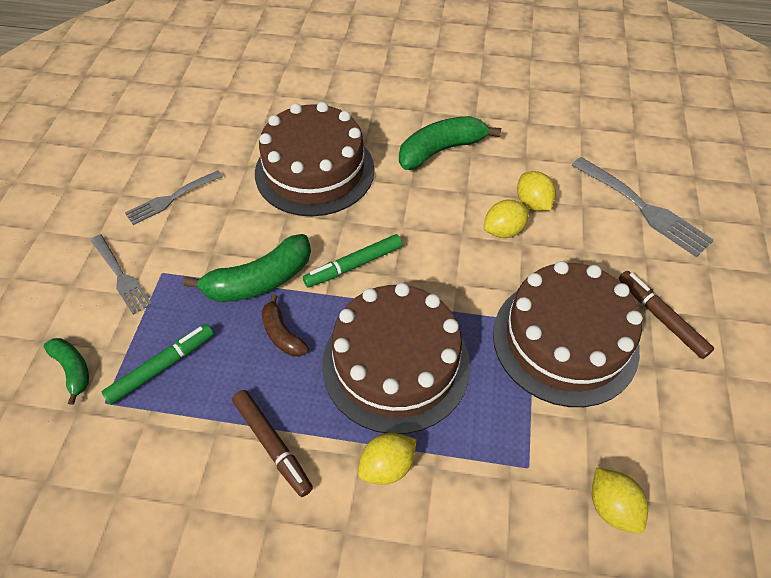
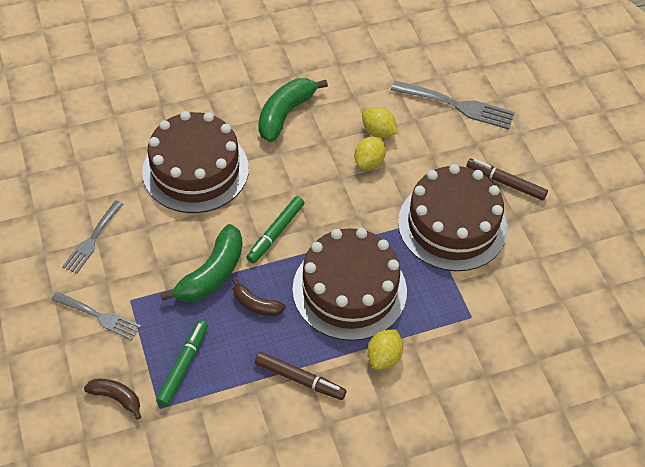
camera: 30 degrees left, 0 degrees up
(73, 370) = (116, 398): green banana -> brown banana
(612, 507) = (532, 317): yellow lemon -> none

